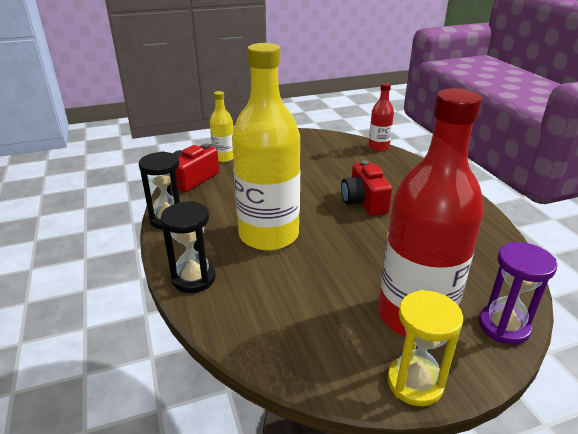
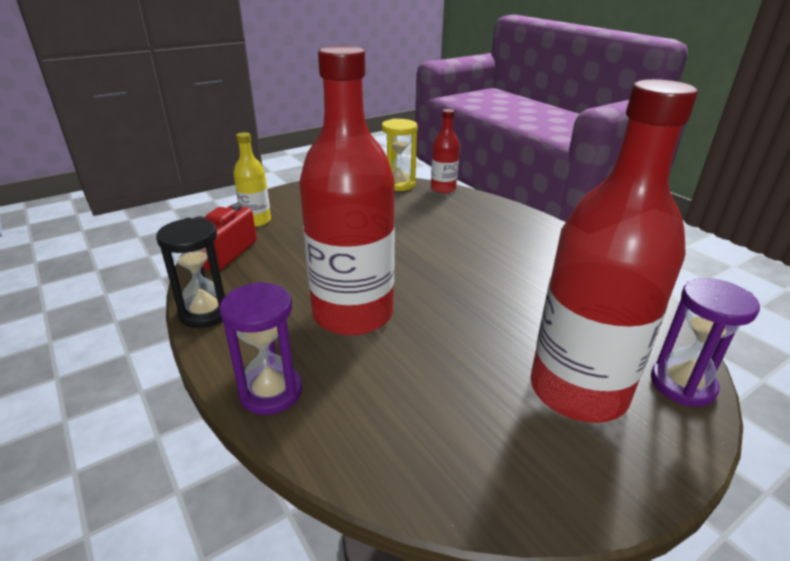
camera: 15 degrees left, 0 degrees up
(194, 278) = (271, 392): black hourglass -> purple hourglass
(269, 235) = (353, 314): yellow bottle -> red bottle
(364, 202) = (454, 255): red camera -> none
(415, 383) = (620, 483): yellow hourglass -> yellow hourglass (398, 184)

